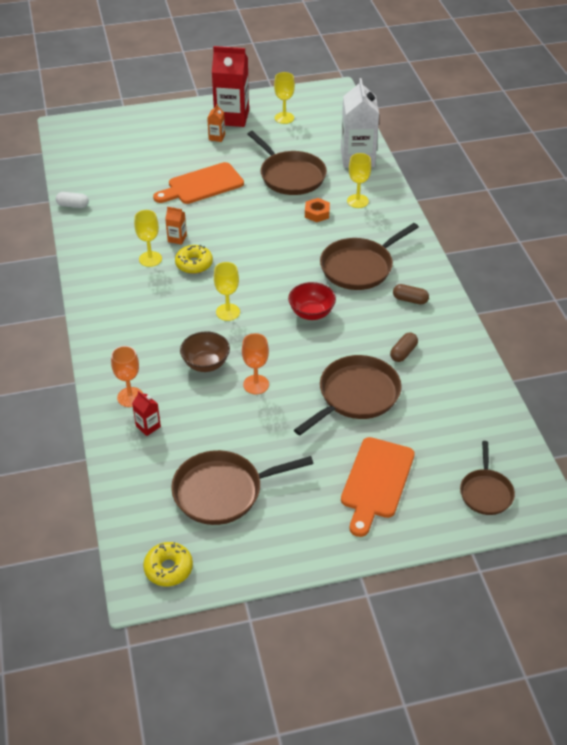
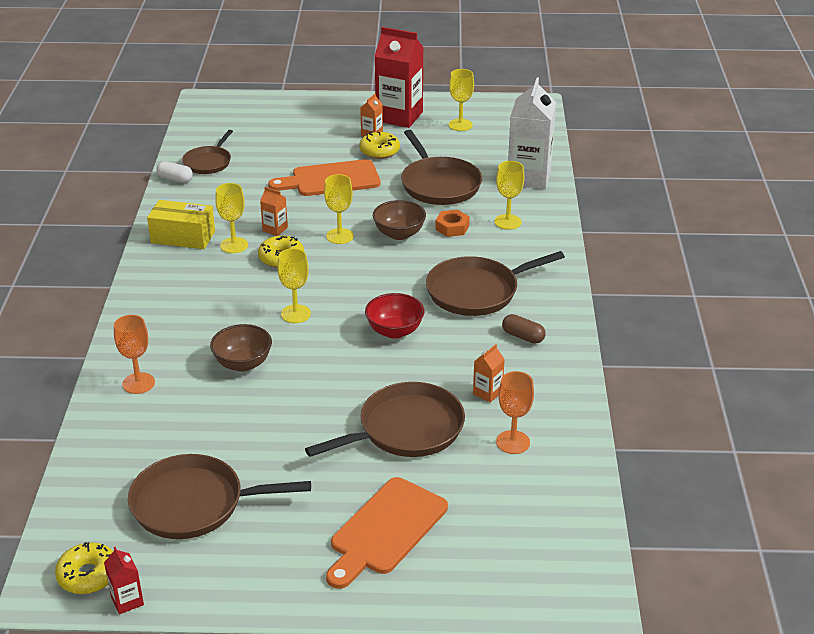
camera: 15 degrees right, 10 degrees down
(104, 258) = (183, 237): none -> yellow box
(148, 426) = (143, 418): red carton -> red carton (127, 601)
(230, 152) = (379, 151): none -> yellow donut
(232, 236) = (339, 236): none -> yellow goblet
(256, 384) = (291, 396): orange goblet -> orange goblet (513, 442)
(278, 226) = (399, 234): none -> brown bowl
(403, 353) = (487, 393): brown capsule -> orange carton
(486, 492) = (520, 570): brown pan -> brown pan (208, 162)

